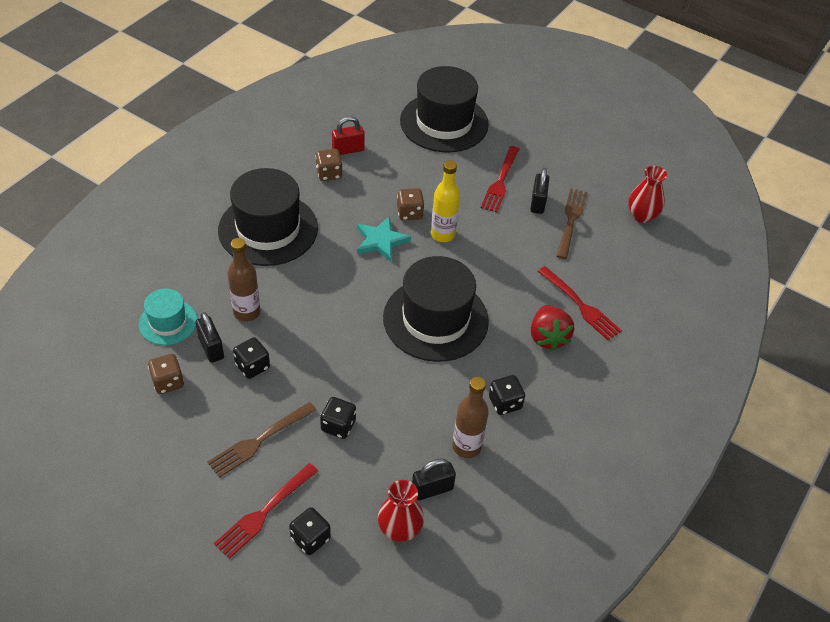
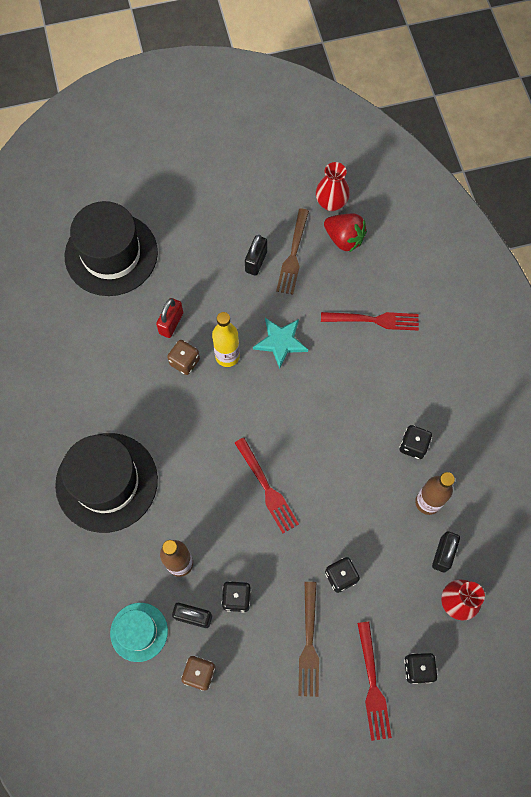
camera: 45 degrees left, 20 degrees up
(329, 174) = (88, 388): brown dice -> none
(348, 150) = (74, 352): red padlock -> red padlock (171, 323)
(381, 241) = (194, 406): turquoise star -> turquoise star (281, 342)
(435, 319) = (303, 430): black hat -> none
(500, 181) = (211, 268): red fork -> red fork (267, 488)
(538, 203) = (256, 261): black padlock -> black padlock turned 60 degrees clockwise
(548, 337) = (383, 367): red strawberry -> red strawberry (344, 239)
(571, 220) = (293, 255): brown fork -> brown fork turned 135 degrees counterclockwise

